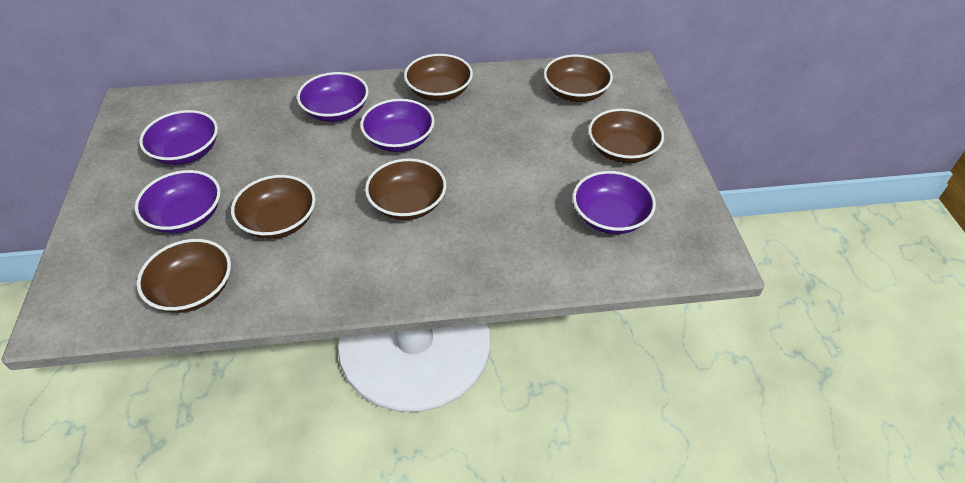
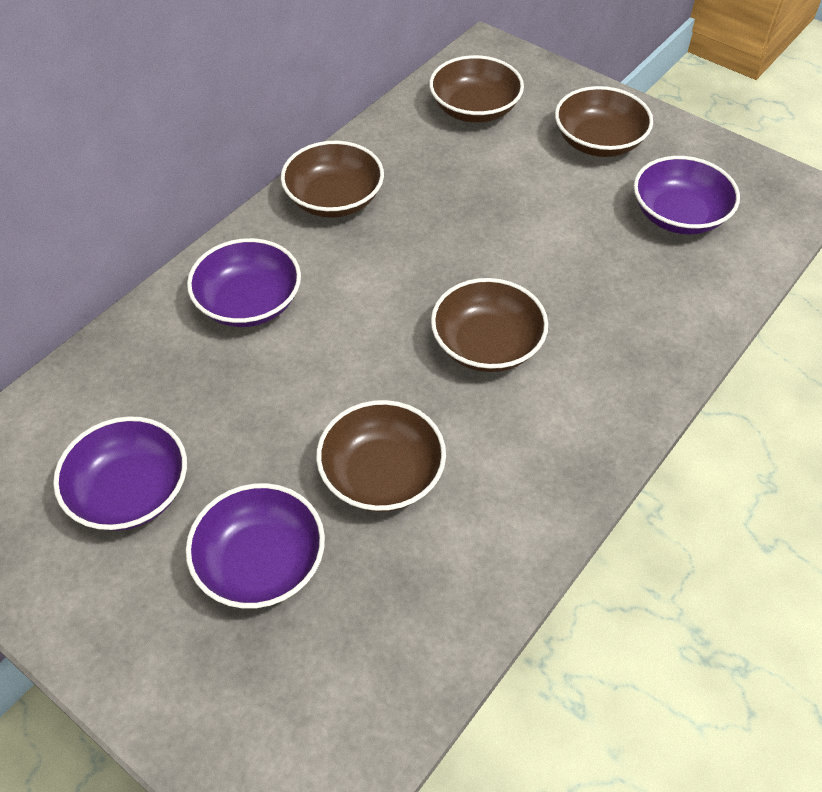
camera: 45 degrees left, 5 degrees up
(193, 290) = (407, 630): brown bowl -> none
(399, 140) = (373, 283): purple bowl -> none

